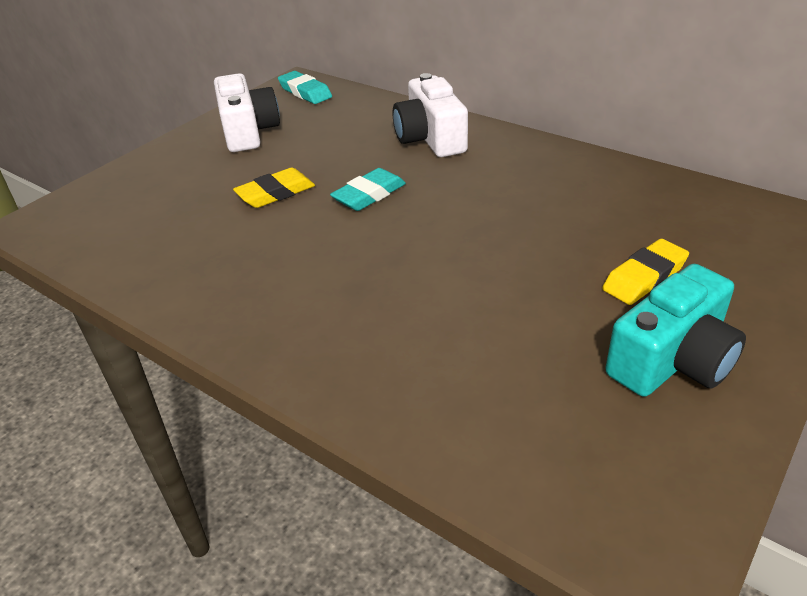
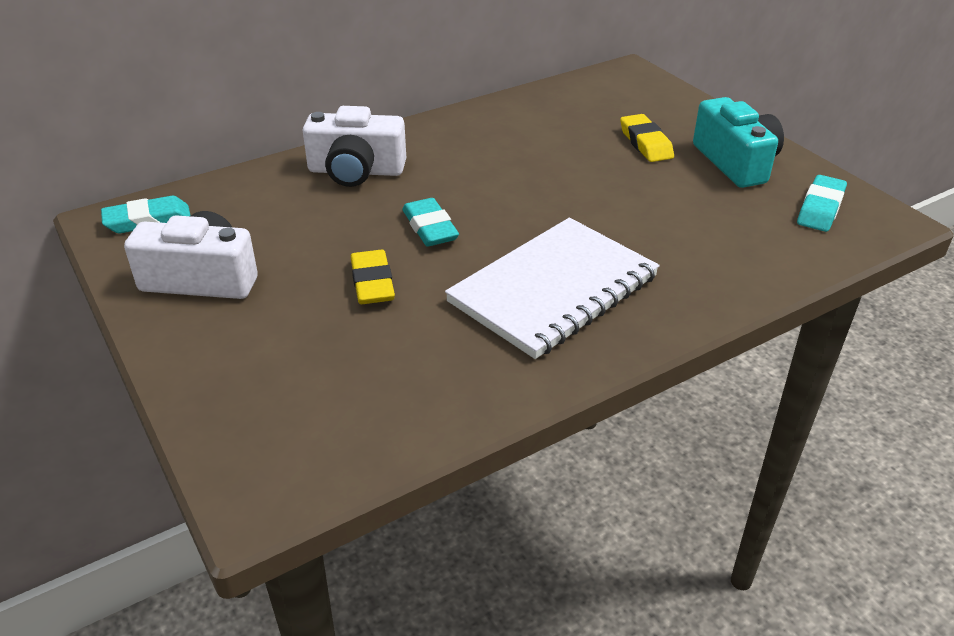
camera: 70 degrees left, 0 degrees up
(311, 283) = (553, 289): none -> white notebook
(623, 465) = (820, 208): none -> turquoise eraser

